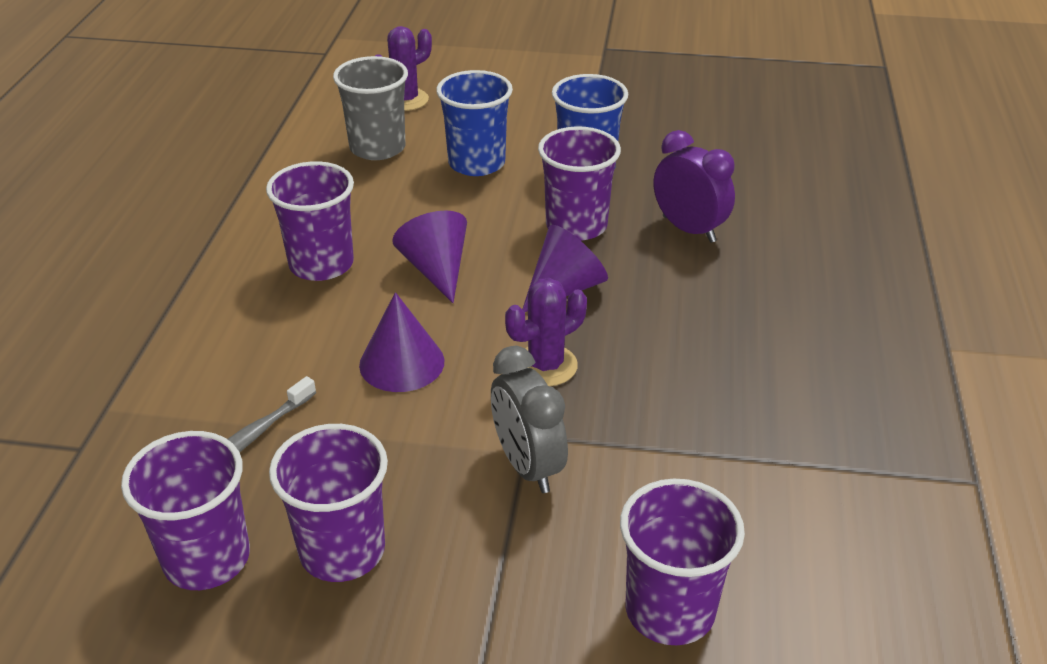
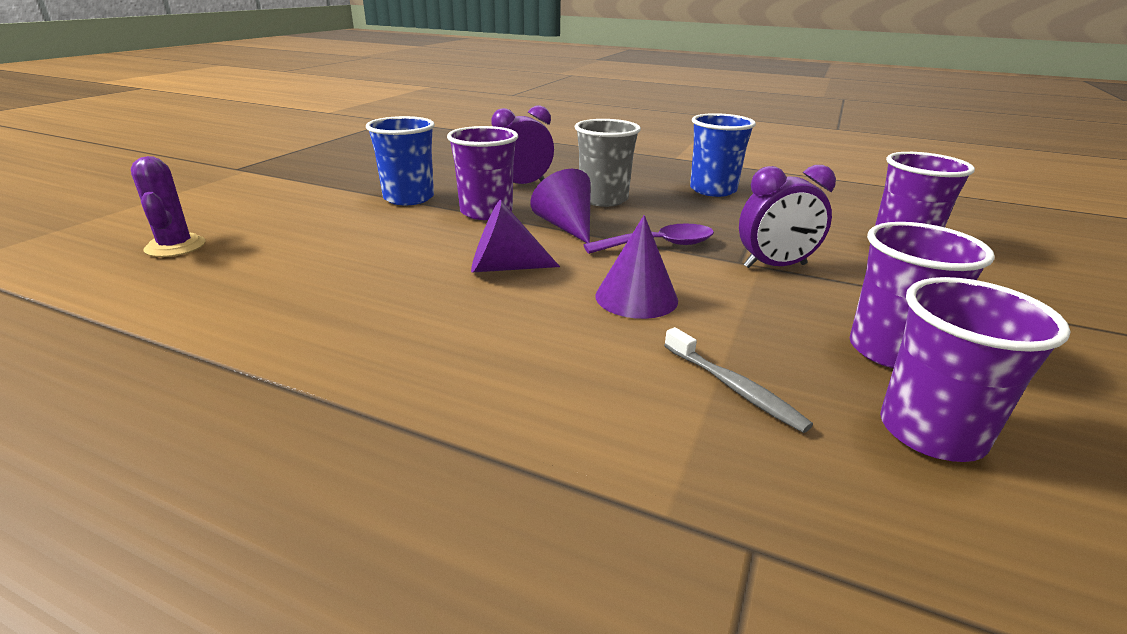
camera: 75 degrees left, 10 degrees down
(321, 264) = (446, 322): purple cup -> none
(377, 148) = (251, 270): grey cup -> grey cup (603, 199)
(476, 163) = (348, 232): blue cup -> blue cup (713, 190)
(527, 466) = (775, 266): grey clock -> purple clock
(545, 366) = (659, 245): purple cactus -> purple spoon

